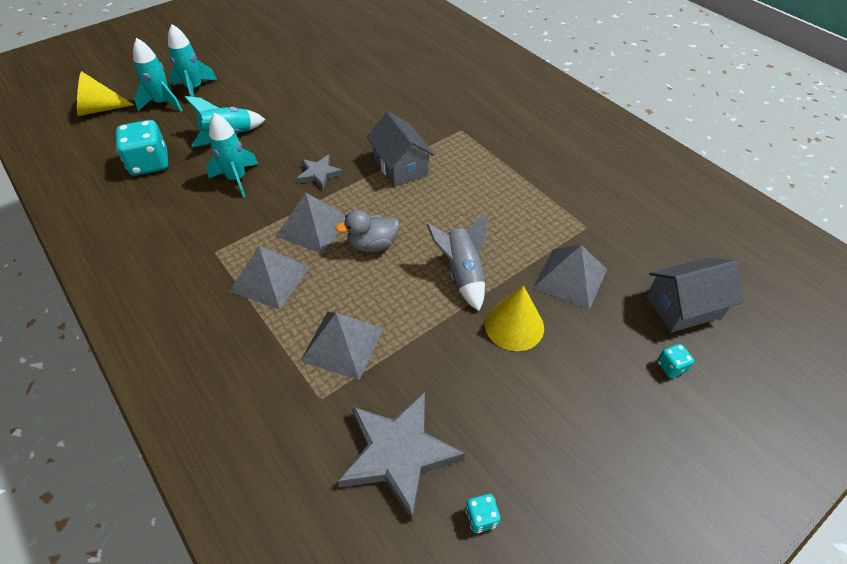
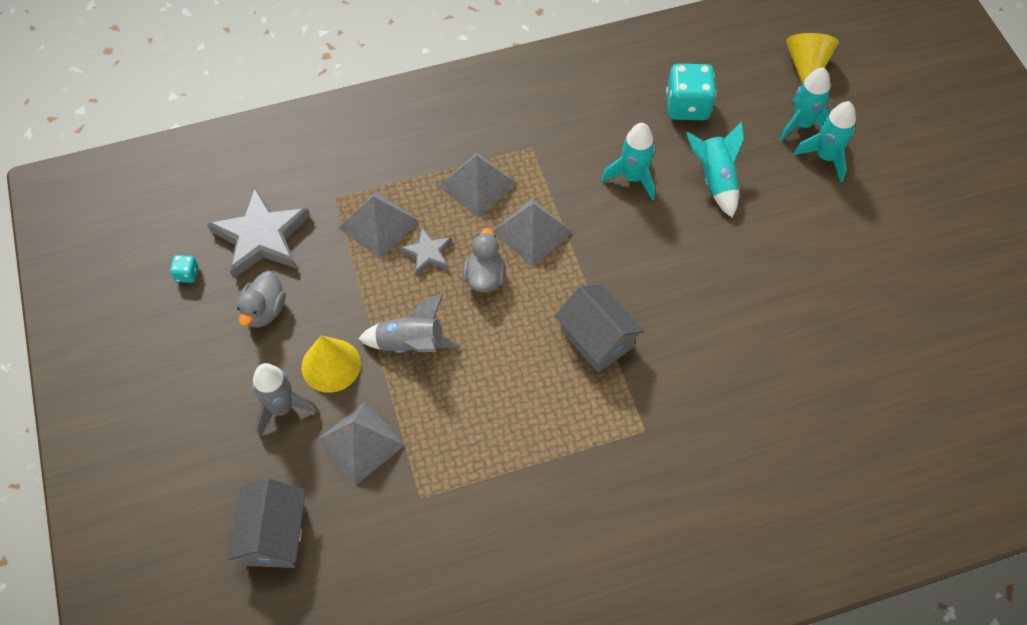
camera: 110 degrees right, 10 degrees up
(319, 174) = (613, 254): grey star -> grey star (427, 253)
(400, 166) = (597, 338): grey house -> grey house turned 60 degrees clockwise
(487, 408) = (264, 310): none -> grey duck
(577, 347) = (282, 408): none -> grey rocket
(671, 367) = (222, 479): turquoise dice -> none

